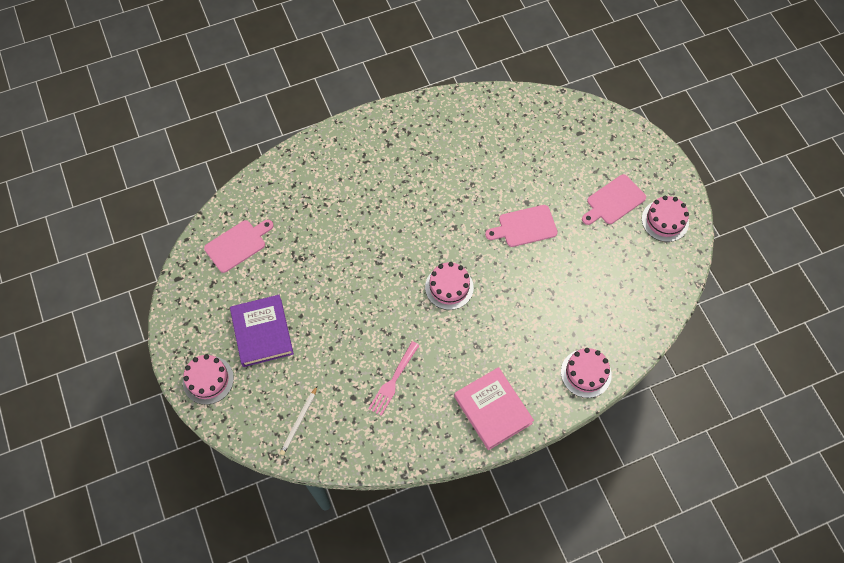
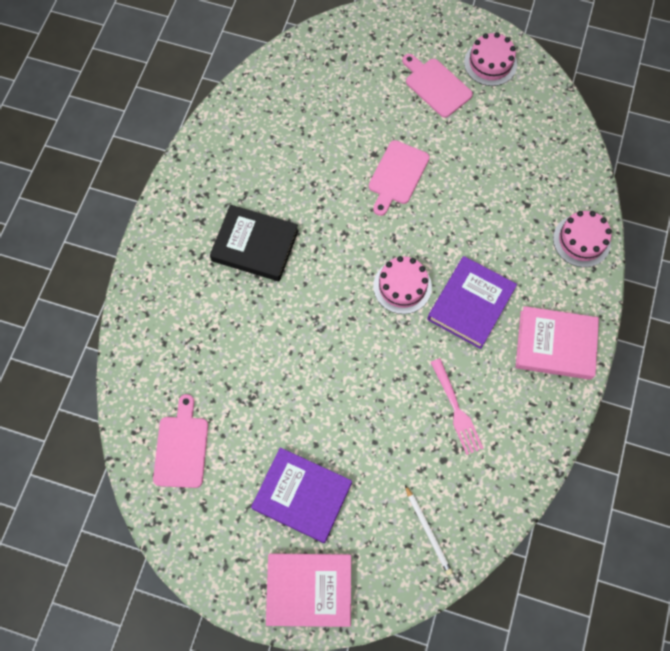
camera: 50 degrees left, 5 degrees up
(208, 380) = (309, 590): pink cake -> pink book
(399, 184) = (255, 245): none -> black book
(474, 337) = (470, 304): none -> purple book
(613, 201) = (436, 86): pink cutting board -> pink cutting board turned 135 degrees clockwise

